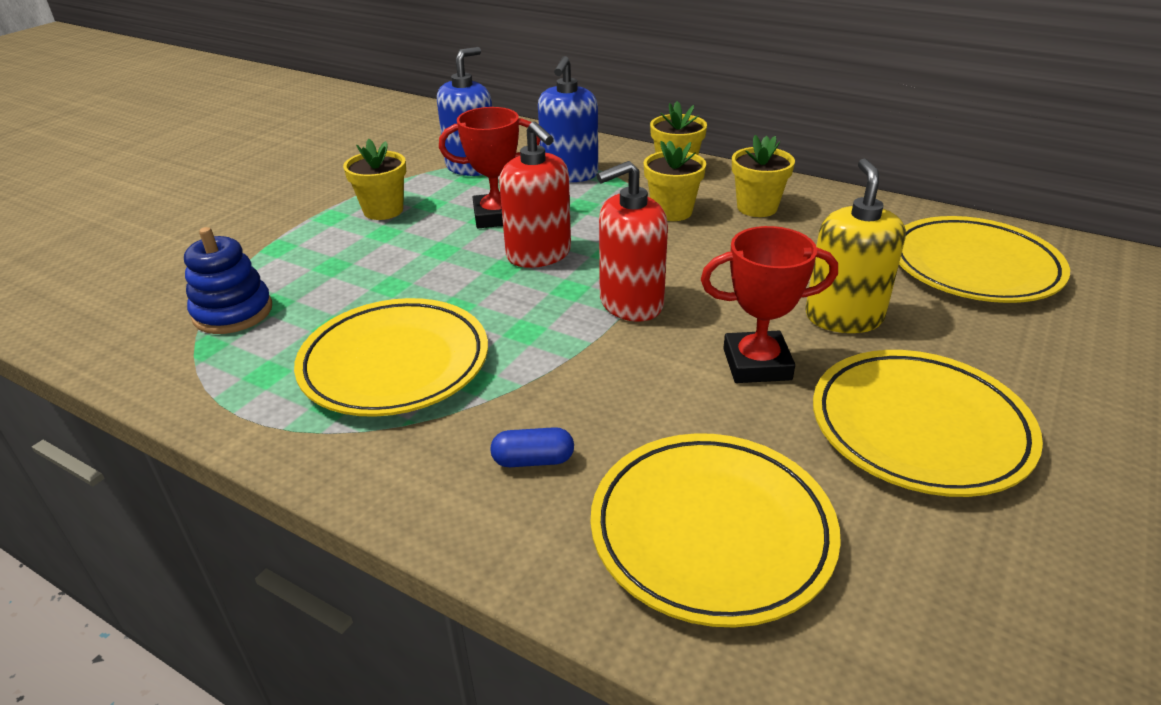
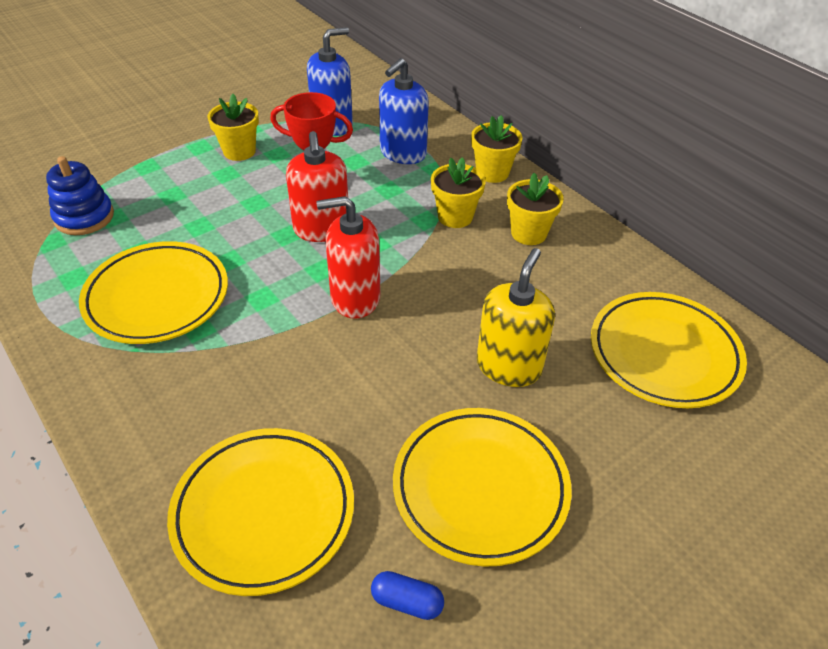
camera: 20 degrees right, 10 degrees up
(533, 460) = (191, 410): blue capsule -> blue capsule (407, 601)
(757, 364) = (405, 386): red trophy -> none

